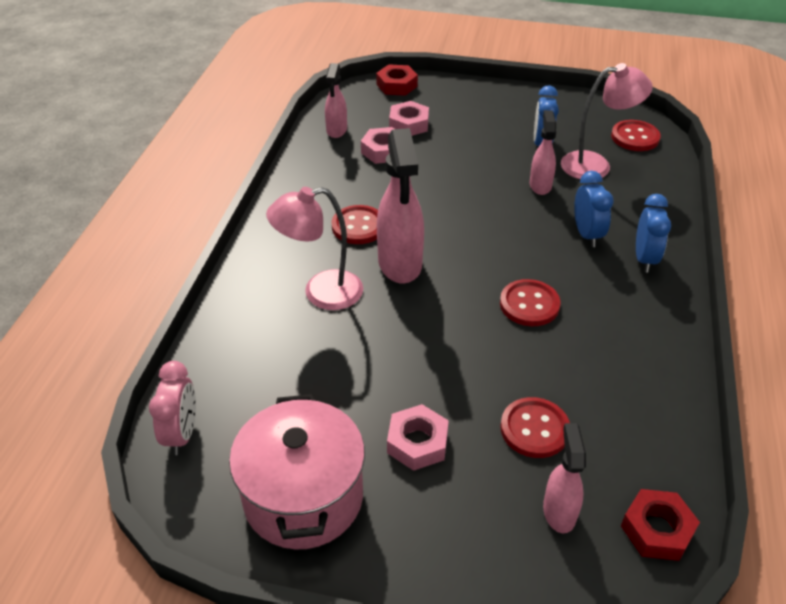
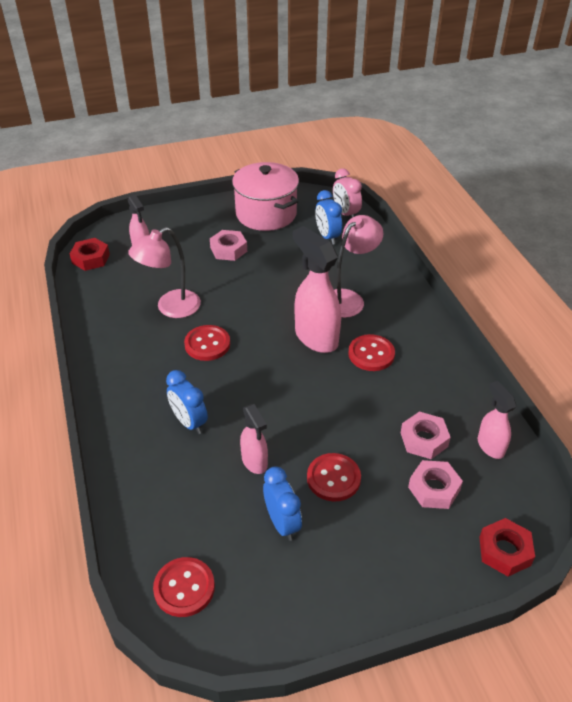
camera: 150 degrees right, 0 degrees up
(534, 429) = (169, 276): red button -> red button (333, 478)
(596, 165) = (212, 516): pink lamp -> pink lamp (170, 308)
(644, 259) = (133, 417): blue clock -> blue clock (327, 237)

